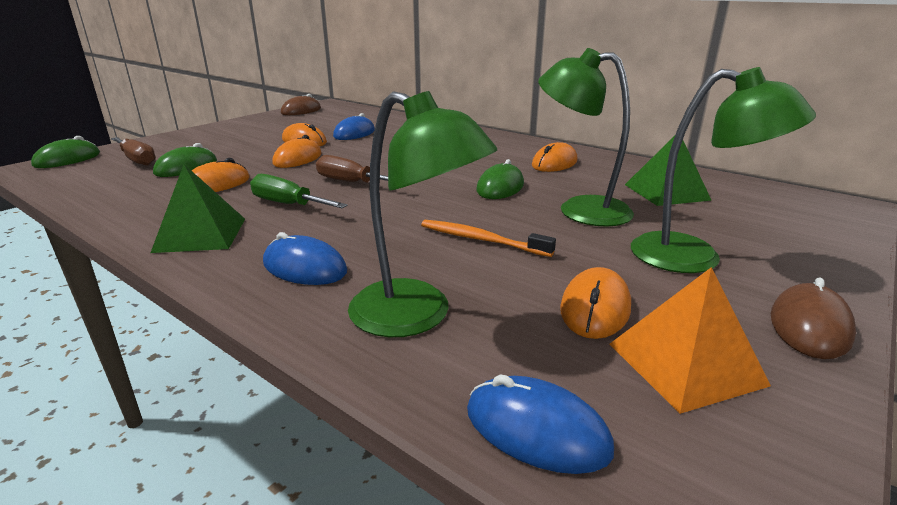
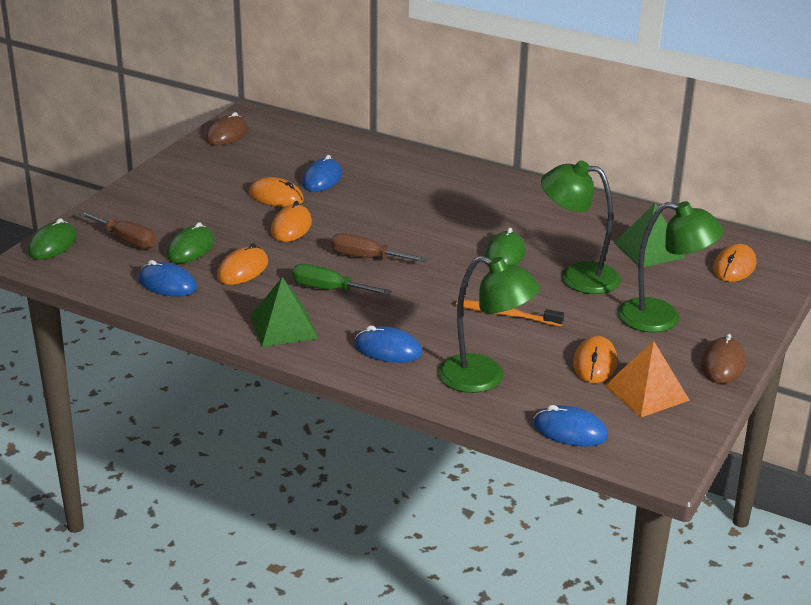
camera: 10 degrees left, 5 degrees up
(127, 191) = (167, 284): none -> blue mouse
(554, 163) = (547, 216): orange mouse -> orange mouse (734, 267)

